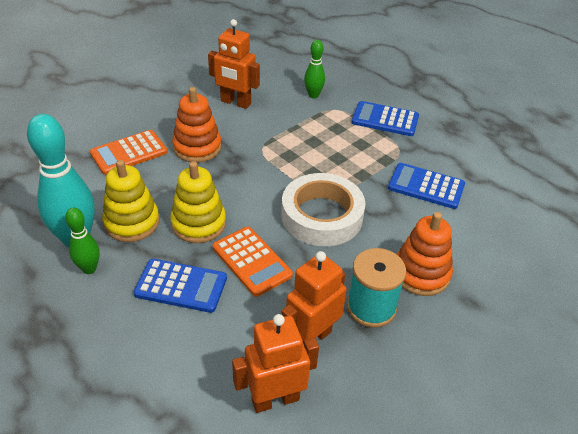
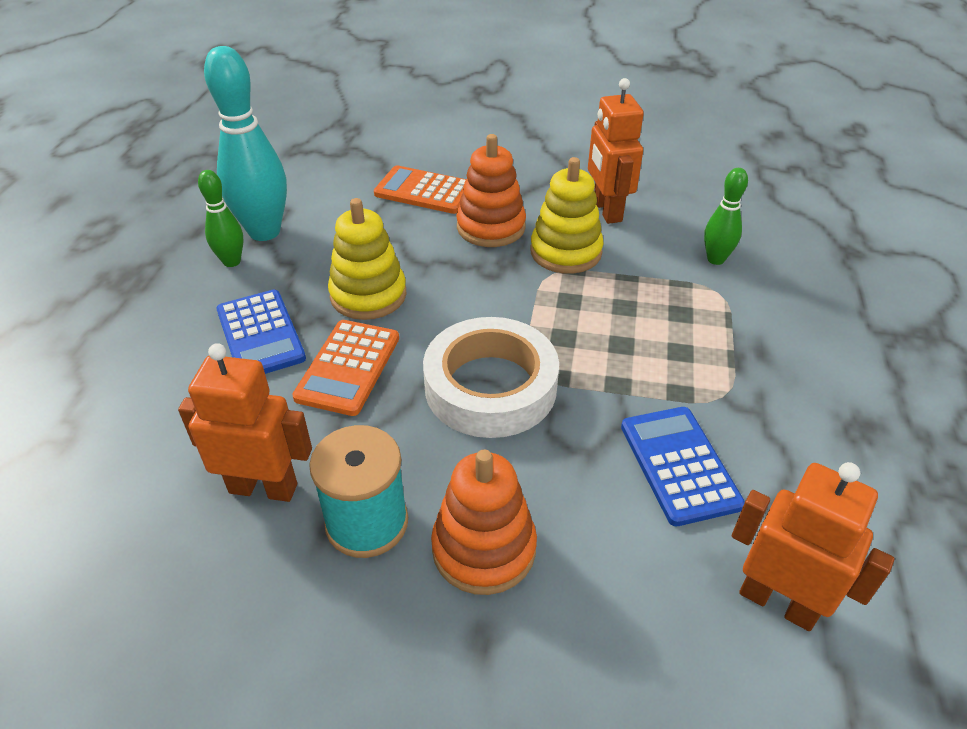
camera: 55 degrees right, 0 degrees up
(132, 222) = (322, 250): yellow stacking toy -> yellow stacking toy (565, 252)
(275, 399) = (143, 503): orange robot -> orange robot (778, 602)
(385, 119) = (767, 348): blue calculator -> none

